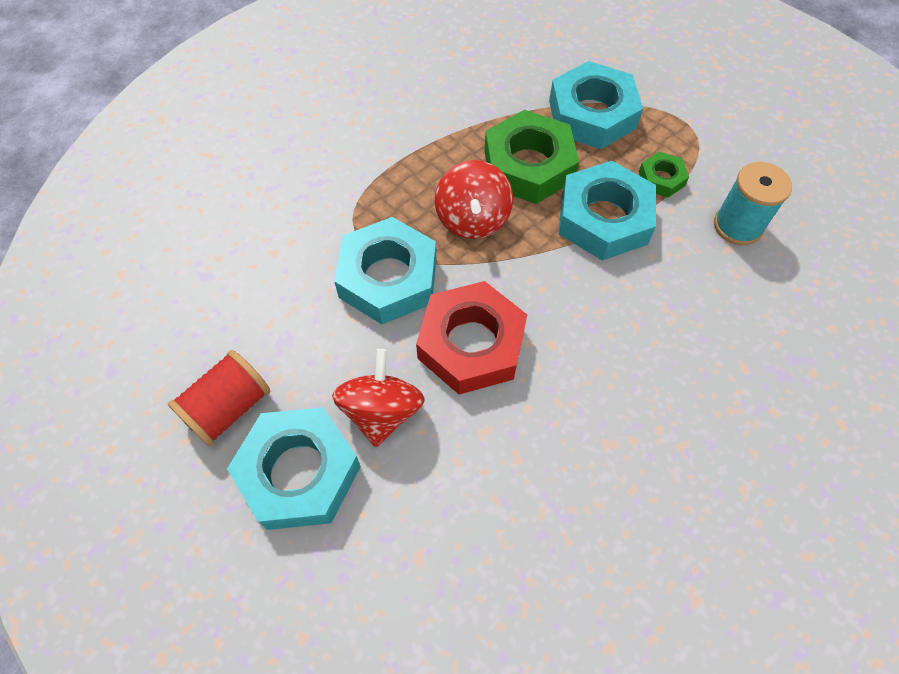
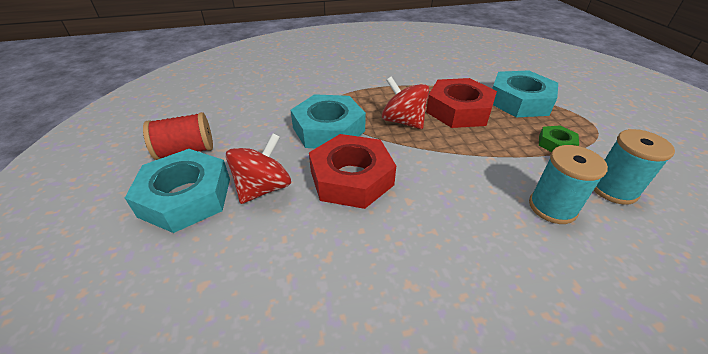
camera: 30 degrees right, 20 degrees down
(472, 219) = (403, 121): red spinning top -> red spinning top turned 105 degrees clockwise
(528, 165) = (459, 110): green nut -> red nut
(603, 218) = (496, 149): turquoise nut -> none
(692, 280) = (552, 207): none -> turquoise spool

